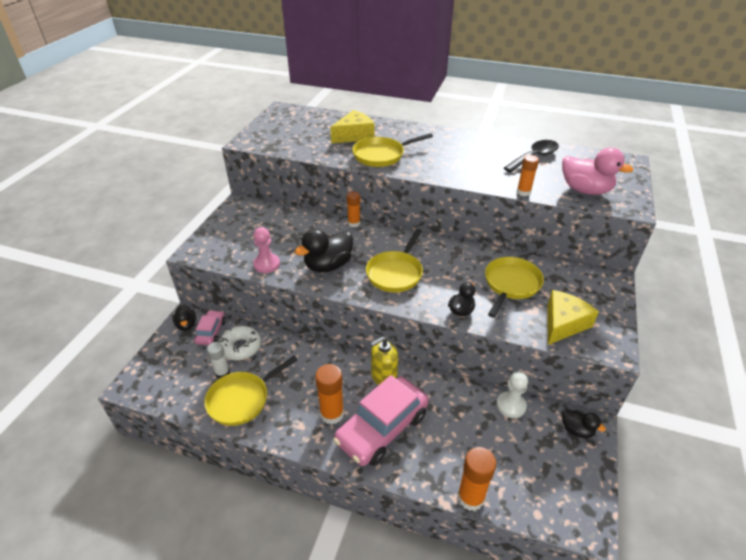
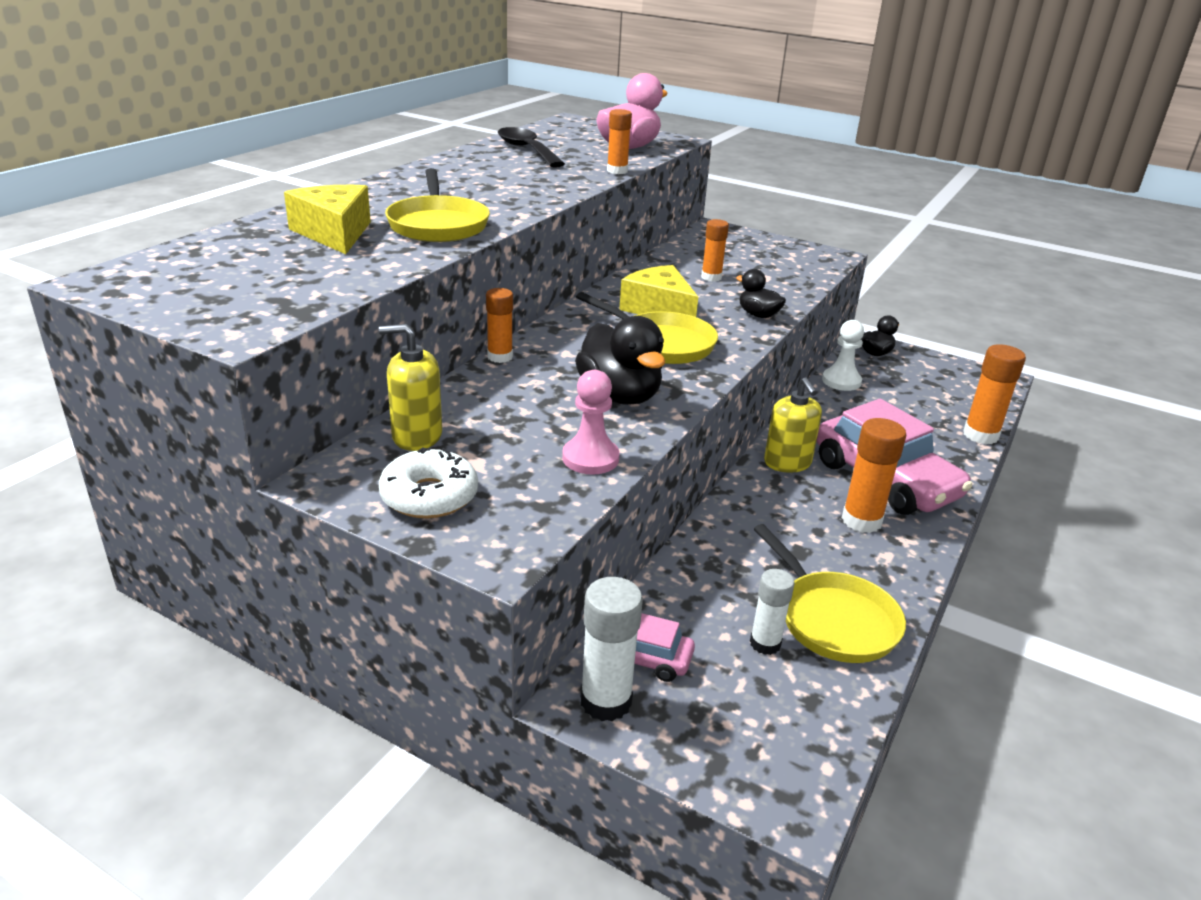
camera: 80 degrees left, 10 degrees down
(186, 325) = (606, 701): black duck -> white glue stick
(241, 347) = (696, 614): white donut -> white donut (429, 496)
(274, 216) = (417, 436): none -> yellow soap dispenser
(511, 285) = (711, 277): yellow pan -> orange glue stick
(563, 323) = (790, 267): yellow cheese -> yellow cheese (659, 309)

